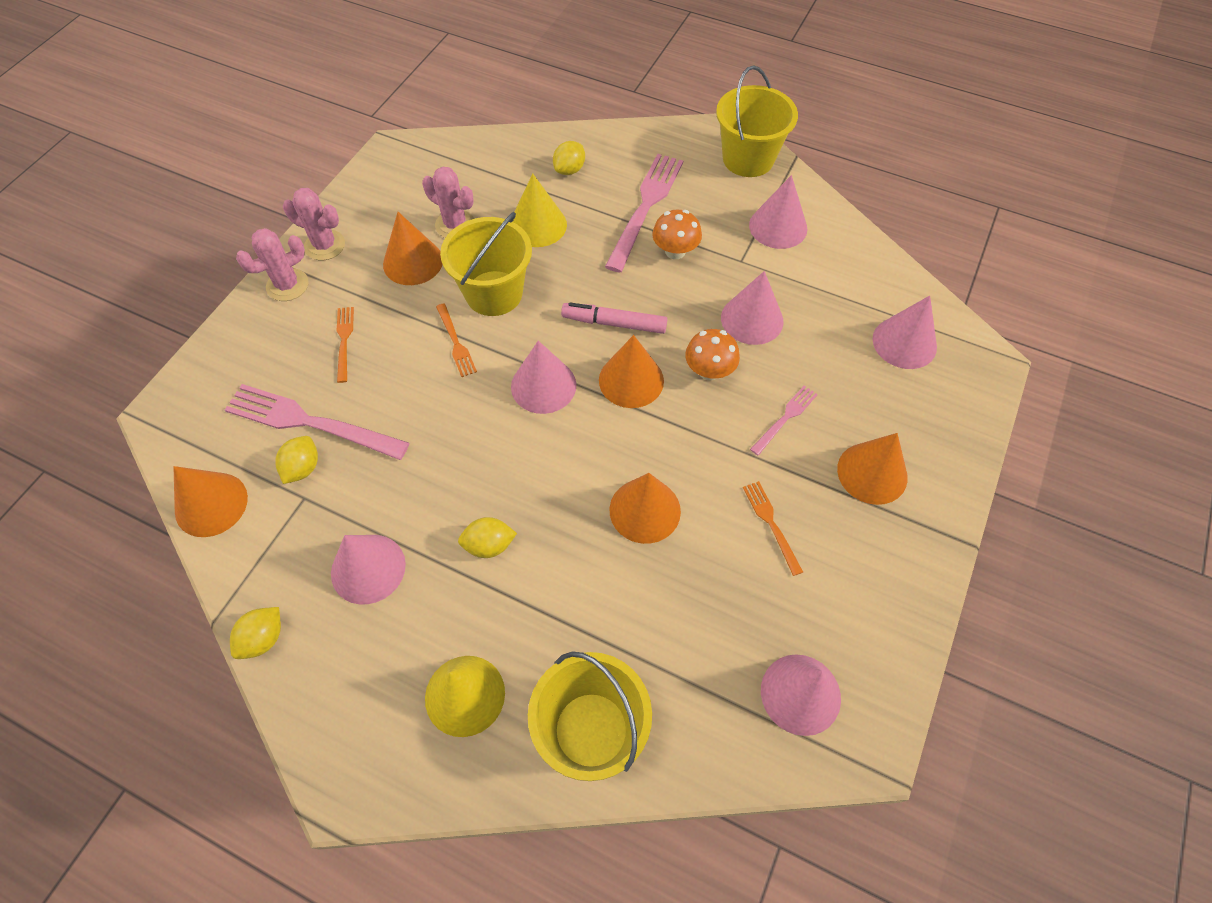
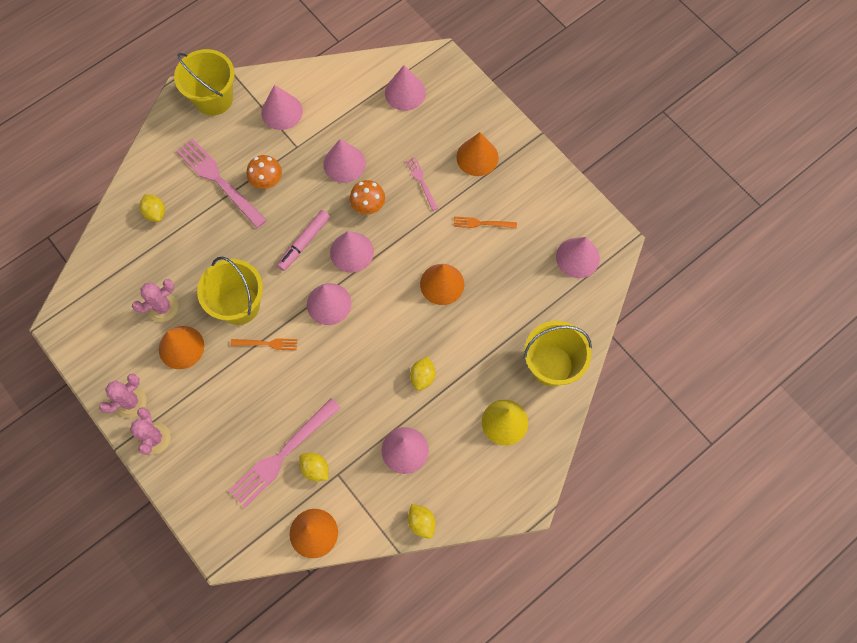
camera: 65 degrees left, 10 degrees up
(344, 340) = (226, 414): orange fork -> none
(538, 225) = (195, 254): yellow cone -> none
(631, 380) = (352, 252): orange cone -> pink cone

